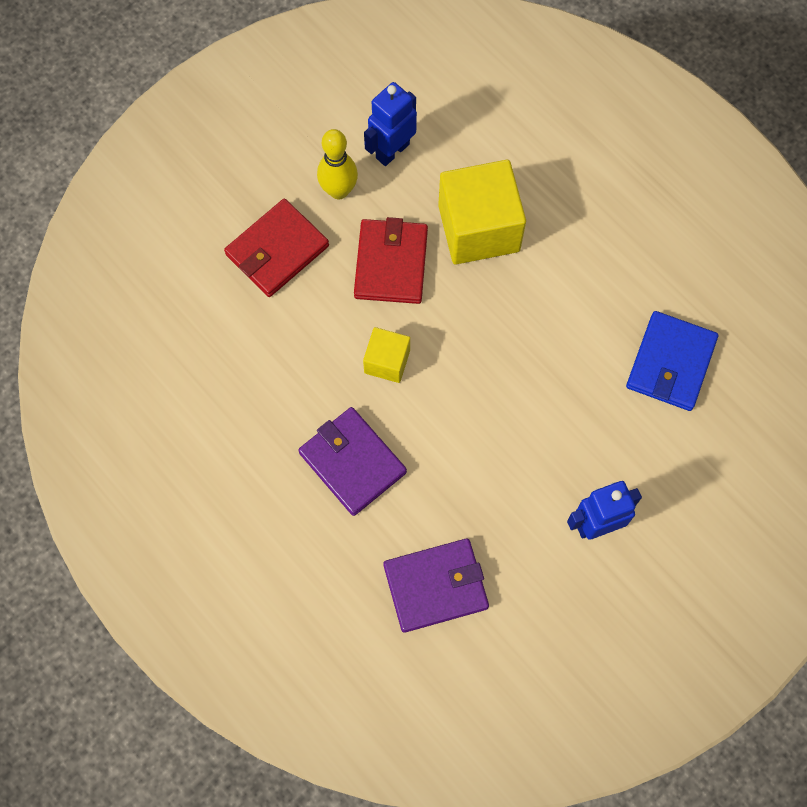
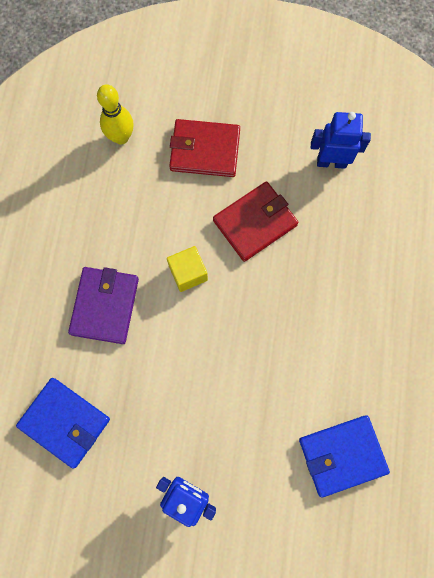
camera: 50 degrees right, 5 degrees up
(339, 190) = (276, 153): yellow bowling pin -> yellow bowling pin (121, 137)
(435, 586) = (65, 422): purple wallet -> blue wallet
(479, 228) = (326, 256): yellow cube -> none

